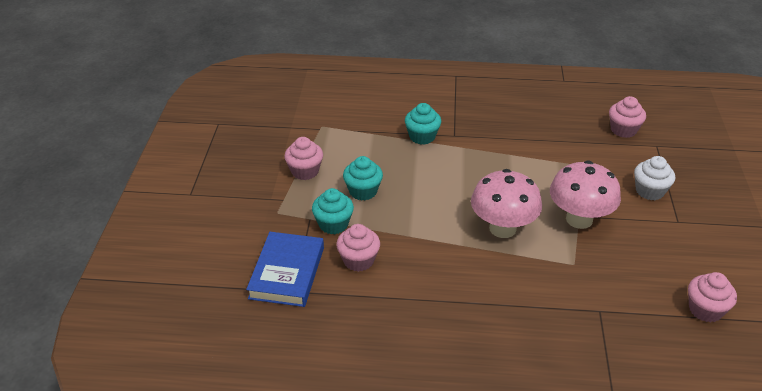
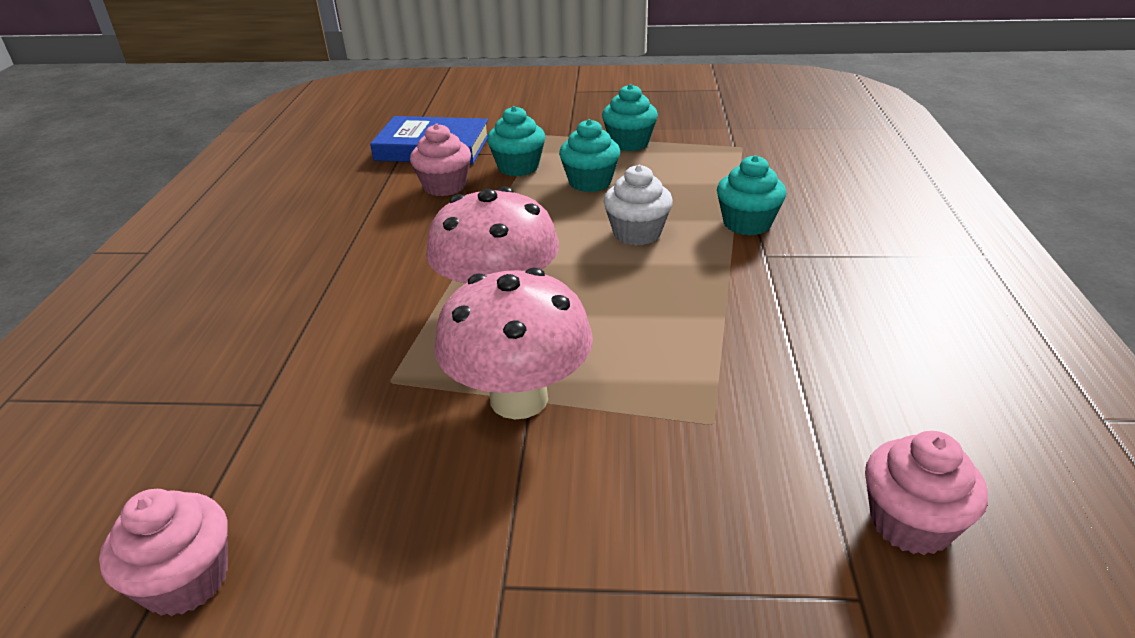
camera: 90 degrees right, 5 degrees down
(305, 171) = (629, 143): pink cupcake -> turquoise cupcake
(649, 191) = (628, 542): white cupcake -> white cupcake (637, 233)

